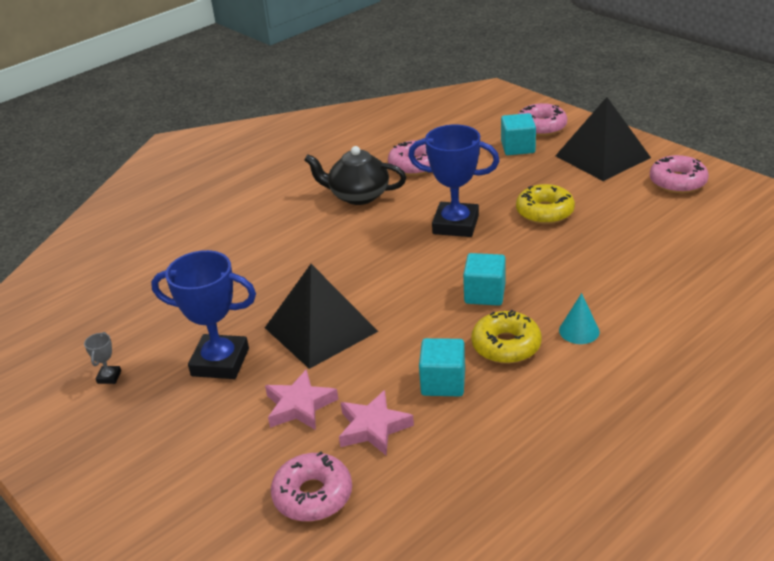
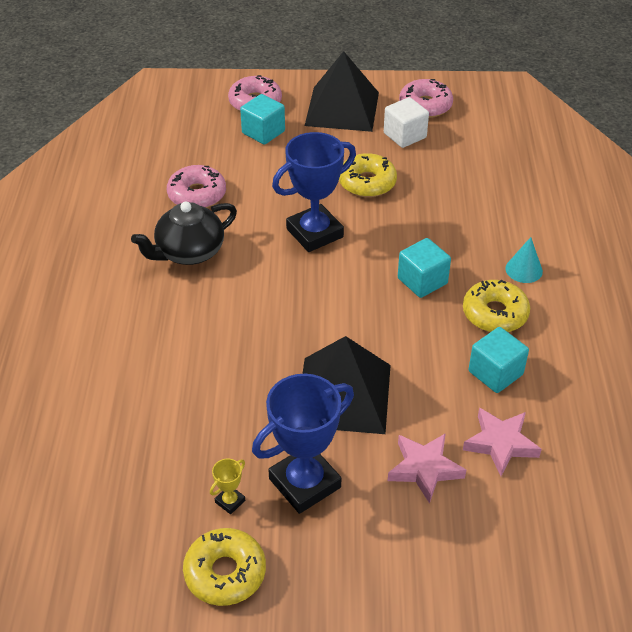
camera: 50 degrees left, 10 degrees up
(109, 377) = (225, 573): grey trophy -> yellow donut
(168, 343) = (230, 501): none -> yellow trophy
(313, 495) = (537, 527): pink donut -> none
(626, 195) = (405, 135): none -> white cube

